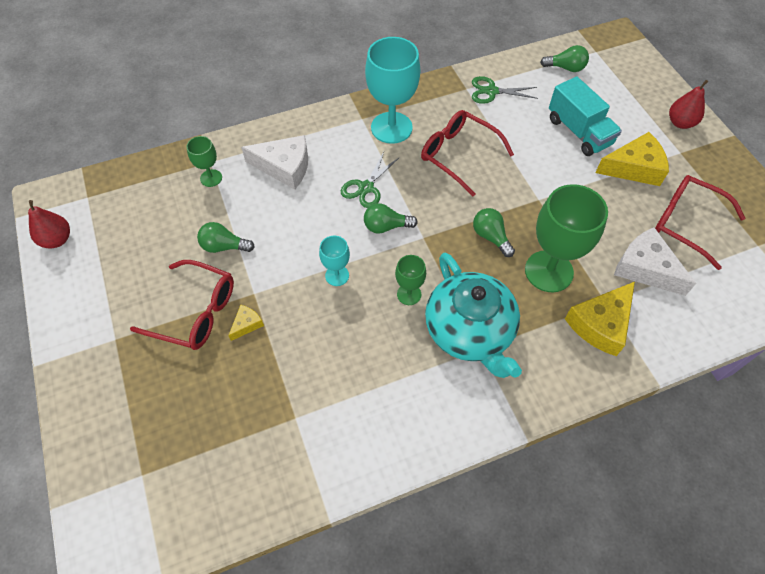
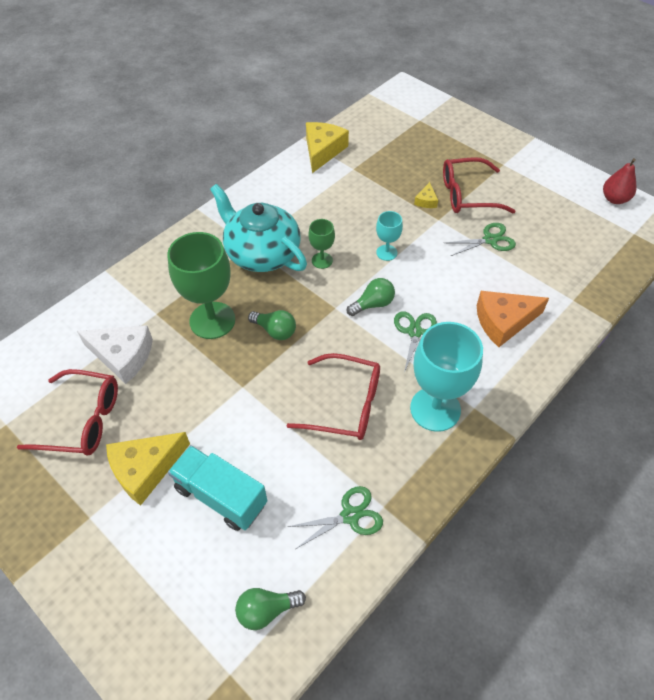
camera: 155 degrees right, 5 degrees down
(211, 178) = (556, 286): green goblet -> none
(224, 246) = (490, 240): green light bulb -> green scissors
(284, 167) = (503, 321): white cheese -> orange cheese
(600, 324) = (157, 295): yellow cheese -> yellow cheese (322, 151)
(680, 123) = (90, 570): red pear -> none

